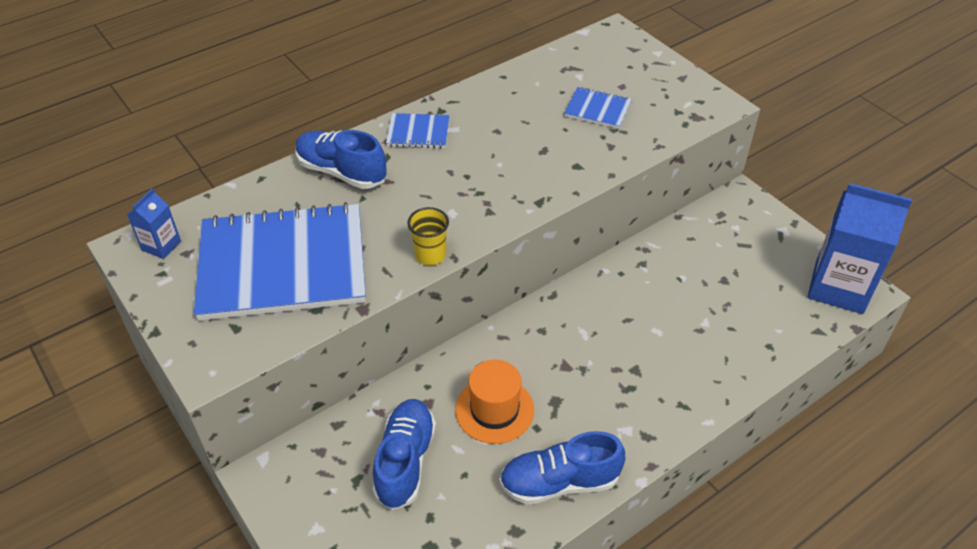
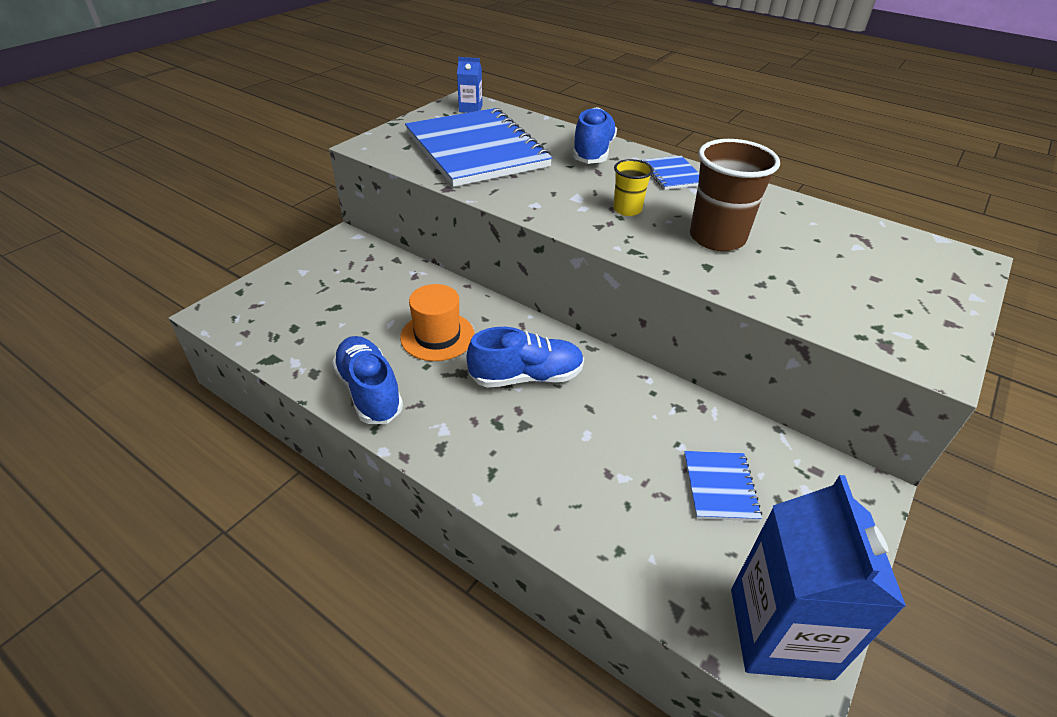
camera: 70 degrees right, 5 degrees down
(405, 461) = (370, 299): blue shoe -> blue shoe (526, 377)
(430, 255) = (523, 206): yellow cup -> yellow cup (627, 209)
(538, 145) = (717, 238): none -> brown cup
(597, 109) = (813, 266): blue notebook -> blue notebook (720, 487)

